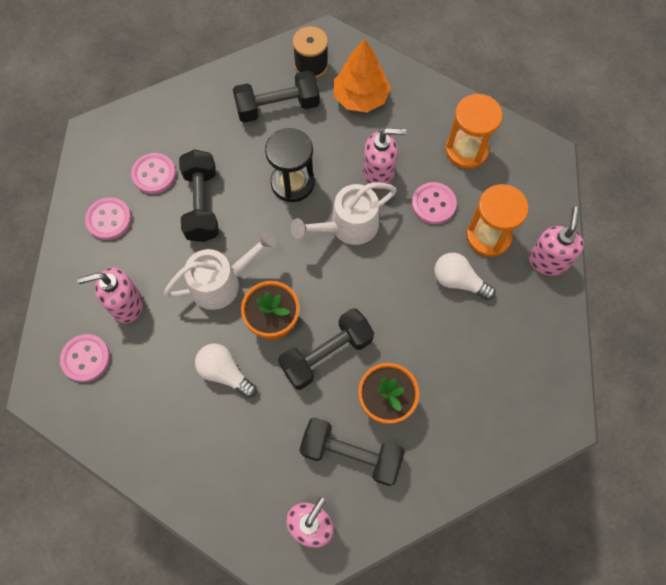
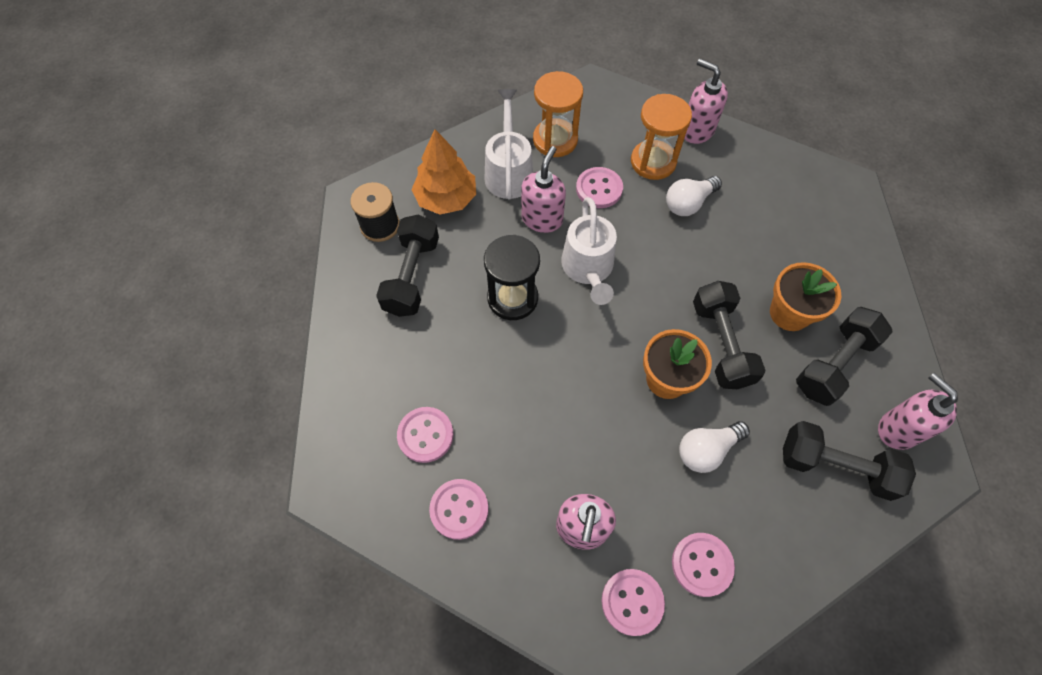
camera: 65 degrees left, 5 degrees down
(131, 398) = (702, 564): none -> pink button
(202, 204) = (492, 397): black dumbbell -> black dumbbell (835, 466)
(222, 282) = (599, 412): white watering can -> white watering can (508, 171)

